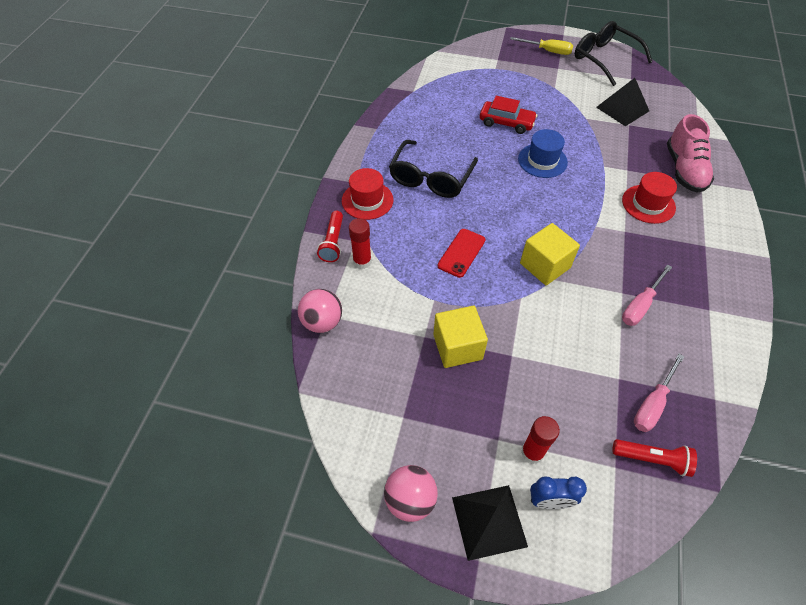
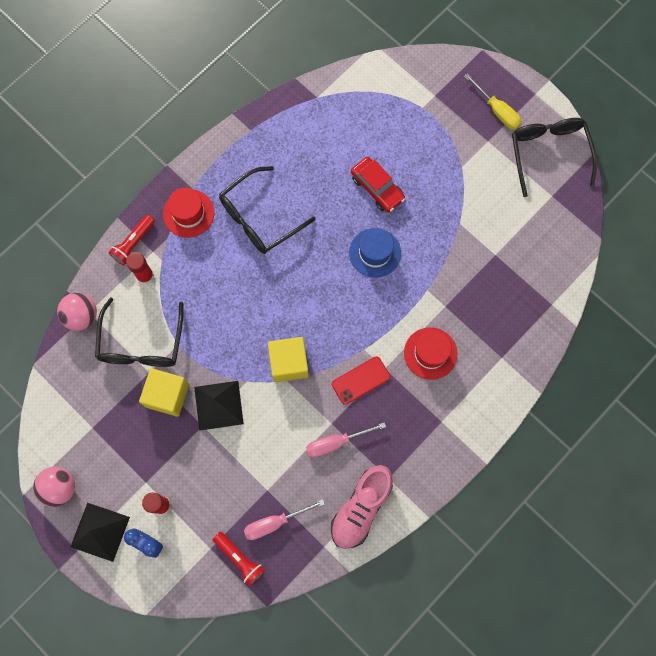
camera: 30 degrees right, 20 degrees up
(399, 316) = (141, 344): none -> black glasses
(461, 253) = (230, 312): red phone -> red phone (360, 380)
(622, 109) = (506, 231): black pyramid -> black pyramid (218, 405)
(684, 170) = (498, 336): pink shoe -> pink shoe (361, 508)

